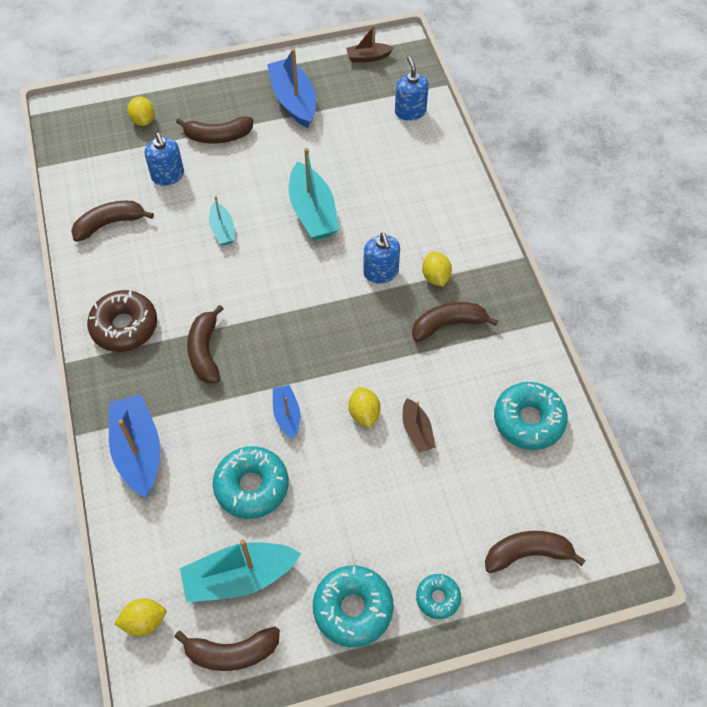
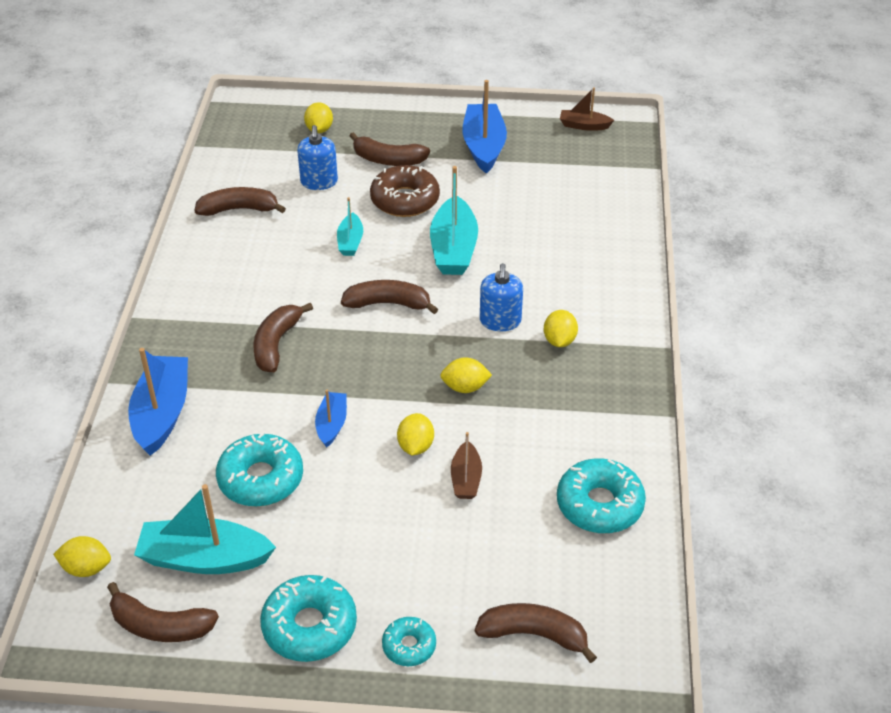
camera: 20 degrees right, 15 degrees down
(124, 326) = (206, 301): brown donut -> brown donut (405, 200)
(379, 345) = (465, 387): none -> yellow lemon
(410, 111) = (606, 183): blue soap dispenser -> none
(448, 324) = (551, 388): brown banana -> brown banana (388, 303)

